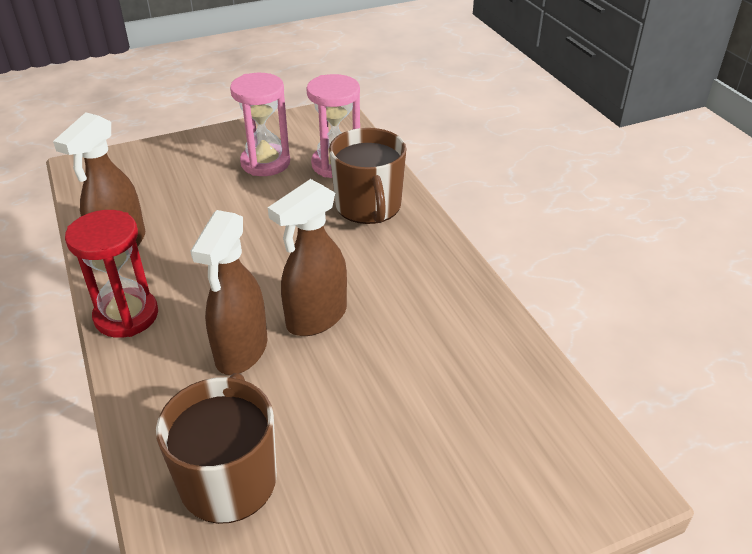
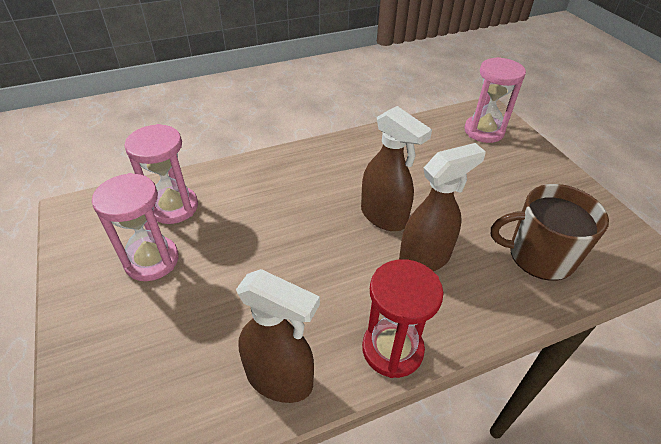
camera: 90 degrees left, 5 degrees up
(241, 351) = (425, 258): brown spray bottle -> brown spray bottle turned 45 degrees counterclockwise
(368, 206) = (245, 187): brown mug -> none
(540, 464) = (484, 131): none -> pink hourglass

